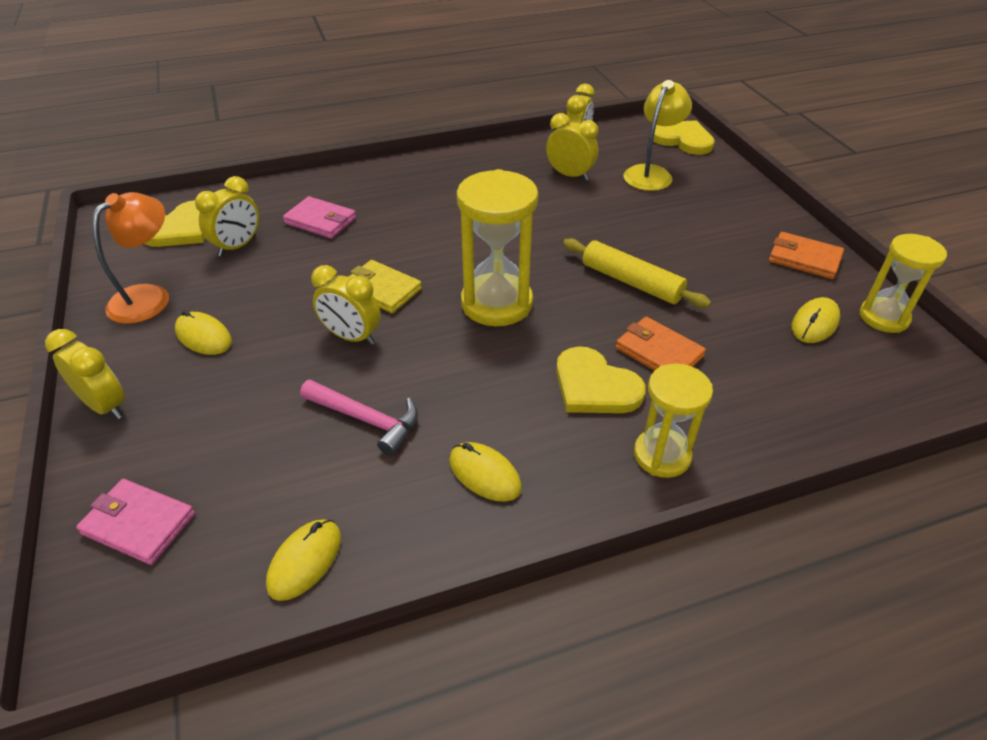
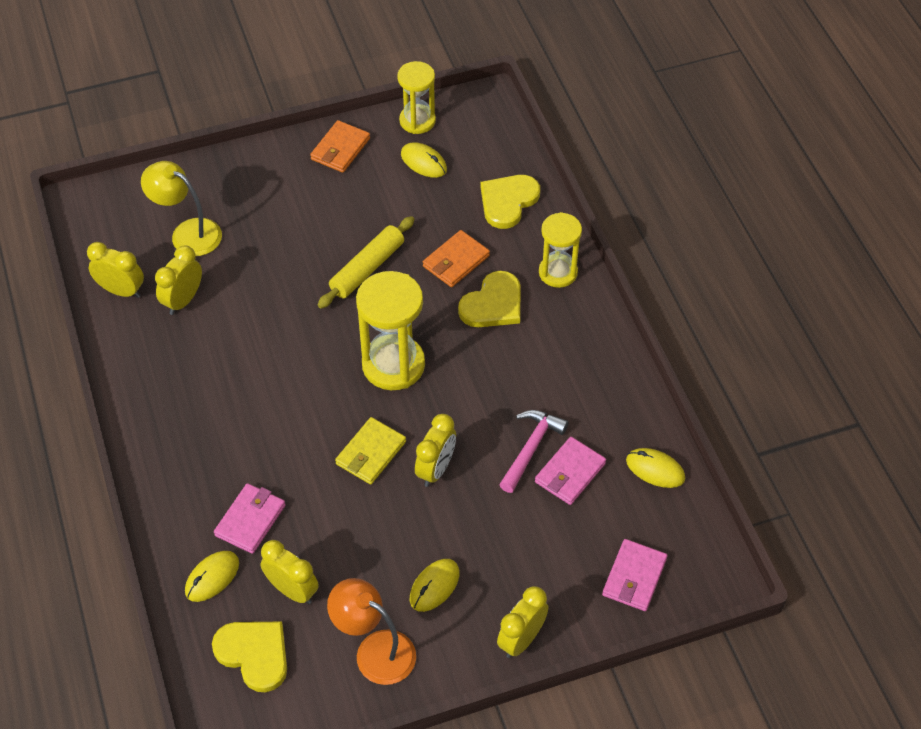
camera: 90 degrees left, 10 degrees up
(321, 458) = (570, 473): none -> pink wallet
(484, 474) = (579, 372): yellow mouse -> yellow mouse (212, 577)
(683, 140) = (121, 198): yellow heart -> yellow heart (508, 201)

